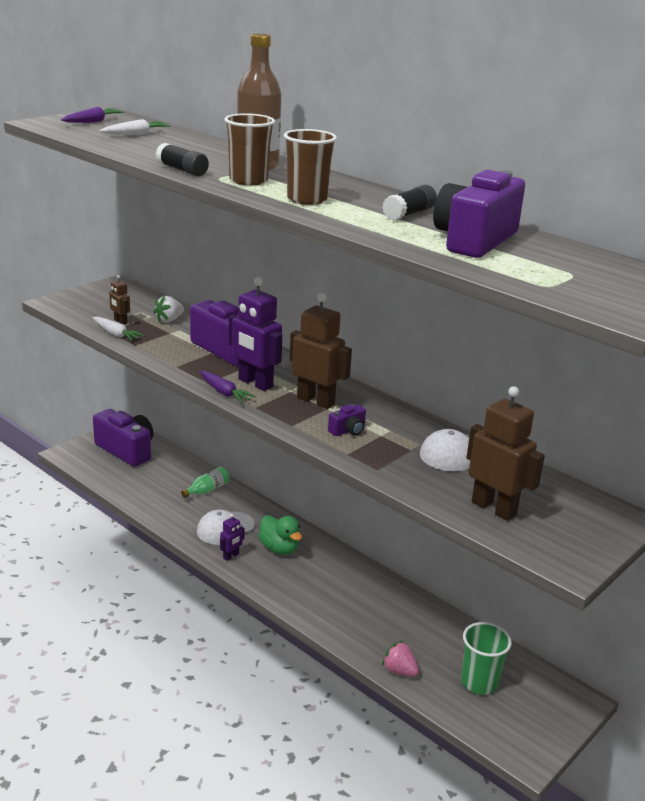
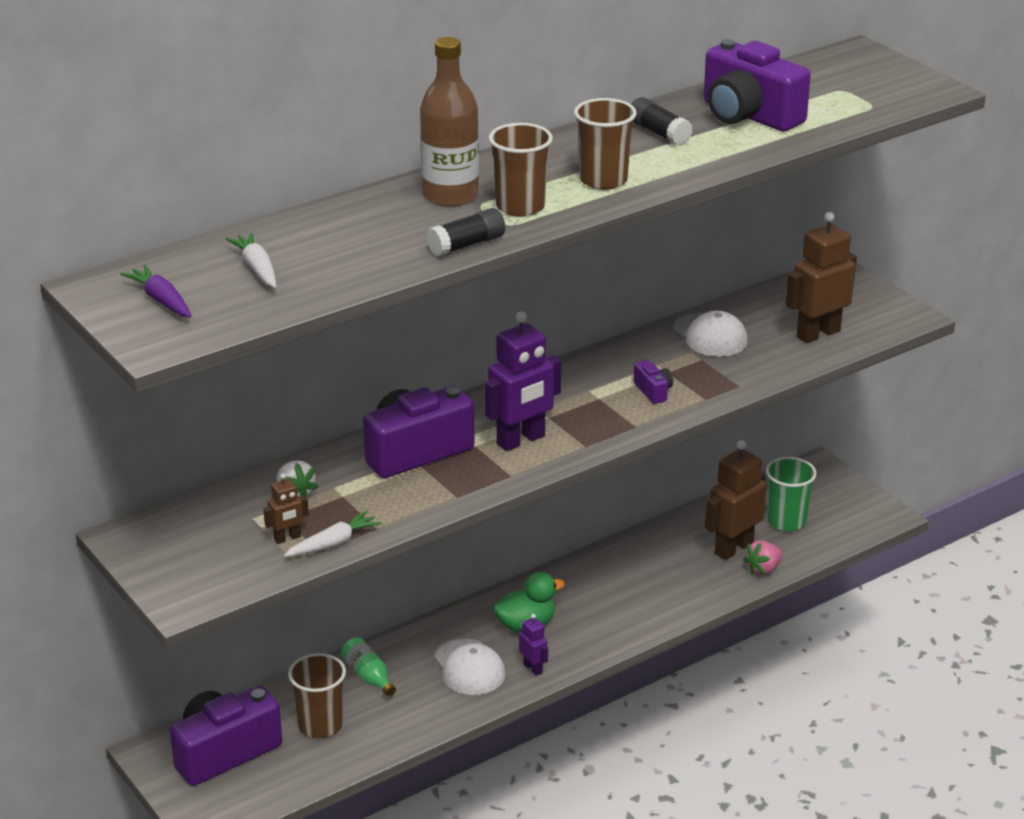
camera: 75 degrees left, 5 degrees up
(156, 478) = (320, 725): none -> brown cup
(224, 392) = (541, 465): purple carrot -> none
(316, 401) = (577, 403): brown robot -> brown robot (733, 548)

